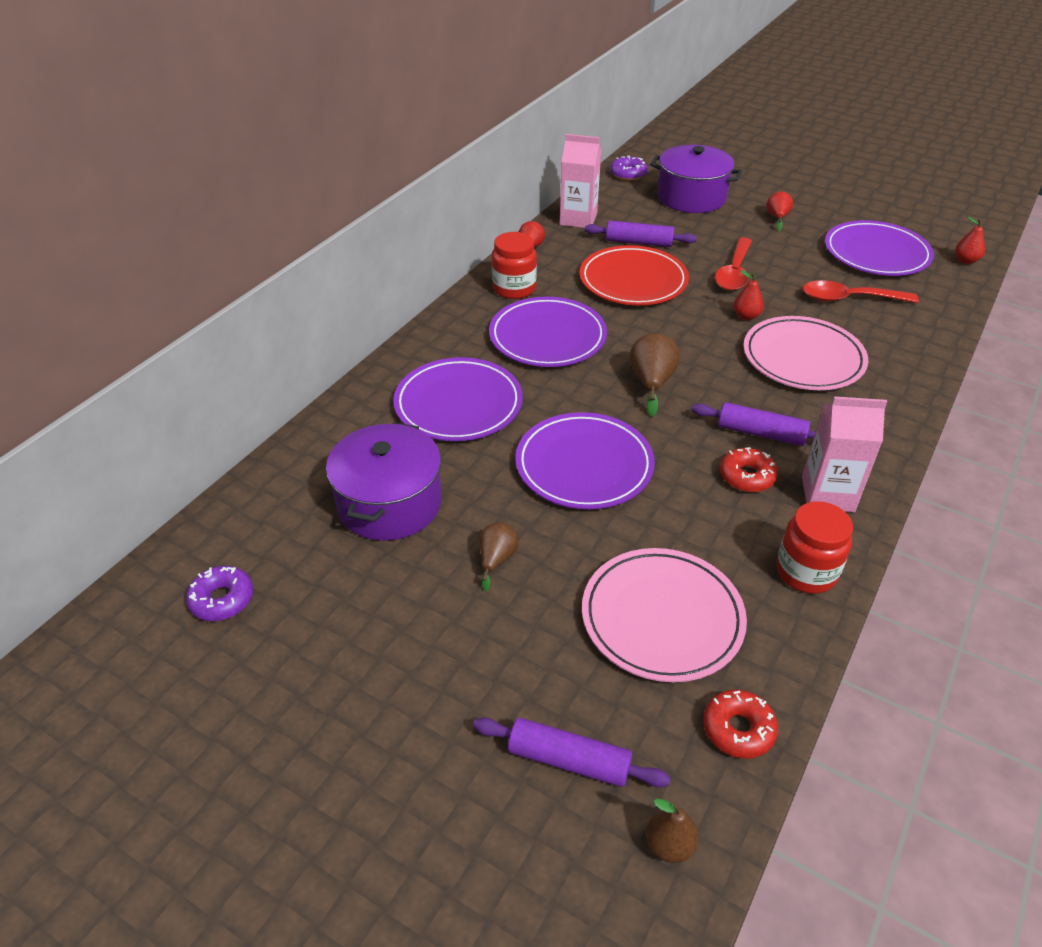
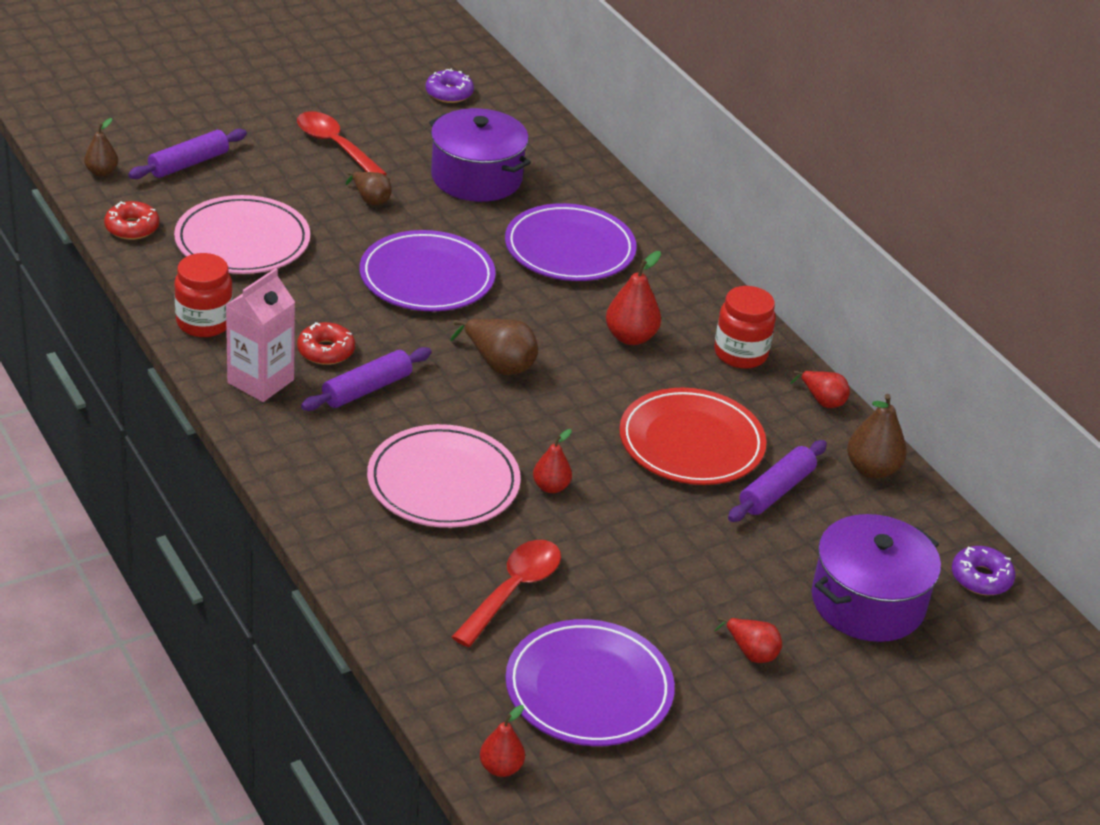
camera: 115 degrees right, 5 degrees down
(547, 337) = (630, 337): purple plate -> red pear
(578, 219) = (872, 469): pink carton -> brown pear
(734, 273) = (645, 530): red spoon -> red spoon (335, 146)

